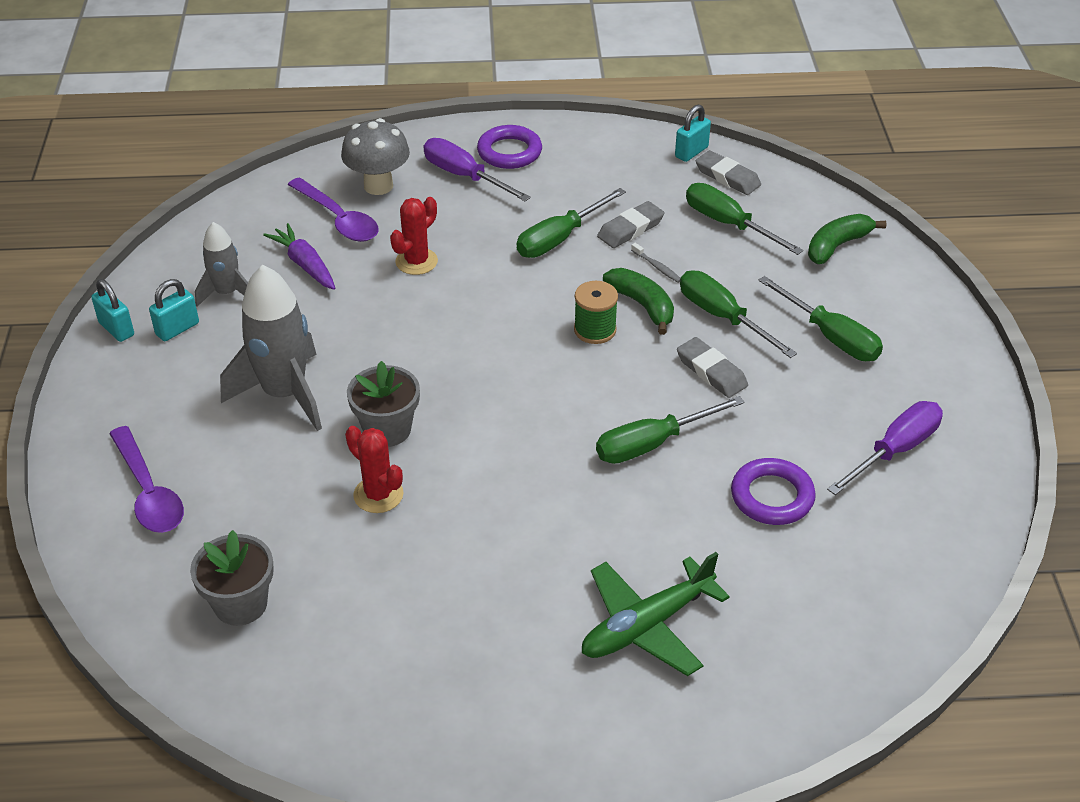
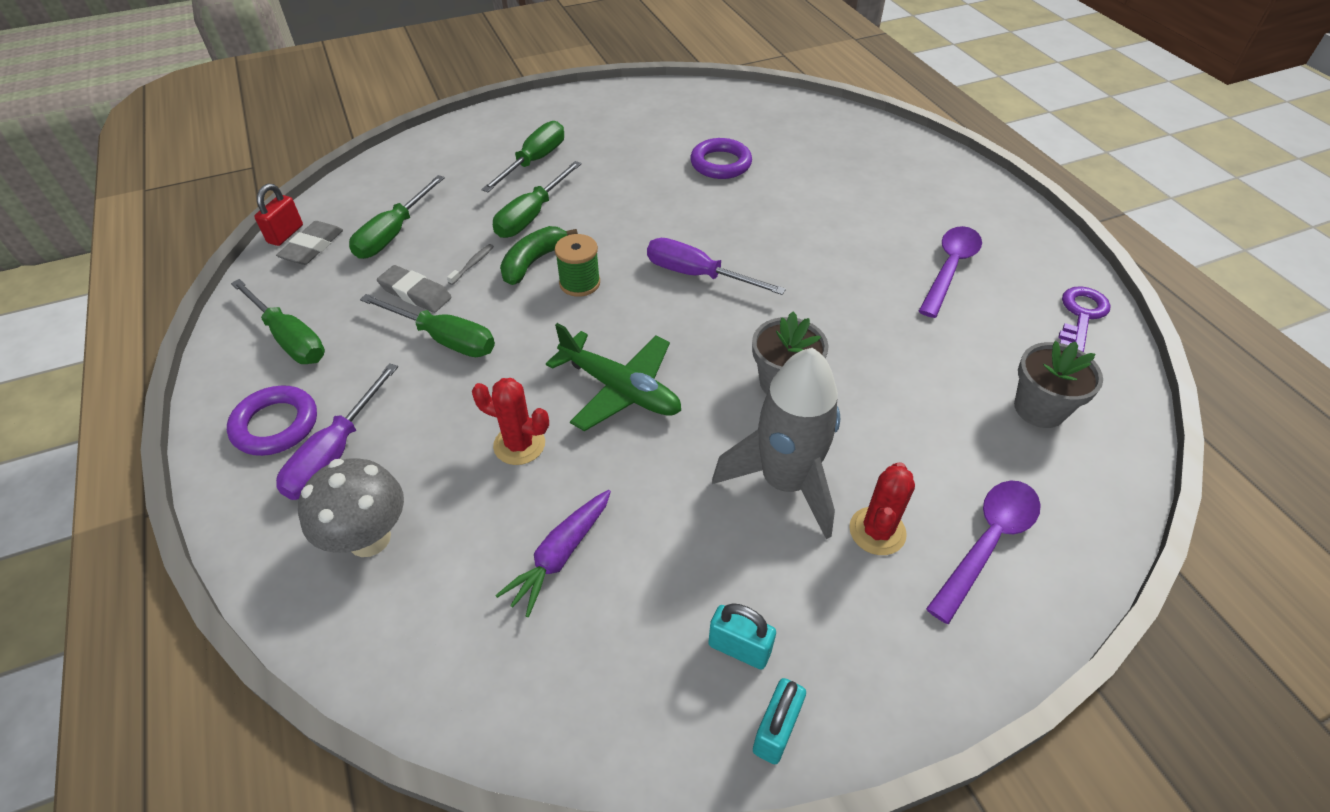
camera: 110 degrees left, 5 degrees up
(227, 293) = (648, 622): grey rocket -> none
(330, 723) = (1081, 316): none -> purple key
(338, 219) = (454, 556): purple spoon -> purple spoon (949, 269)
(378, 495) = (862, 362): red cactus -> red cactus (877, 531)
(646, 626) = (872, 195): green plane -> green plane (620, 389)
(652, 444) = (702, 224): green screwdriver -> green screwdriver (289, 338)
(691, 152) = (267, 278): turquoise padlock -> none
(711, 371) = (603, 210): grey eraser -> none
(754, 163) = (285, 234): none -> red padlock
(837, 246) = (412, 172): green banana -> none
(894, 450) = (645, 123): purple screwdriver -> purple screwdriver (697, 275)

